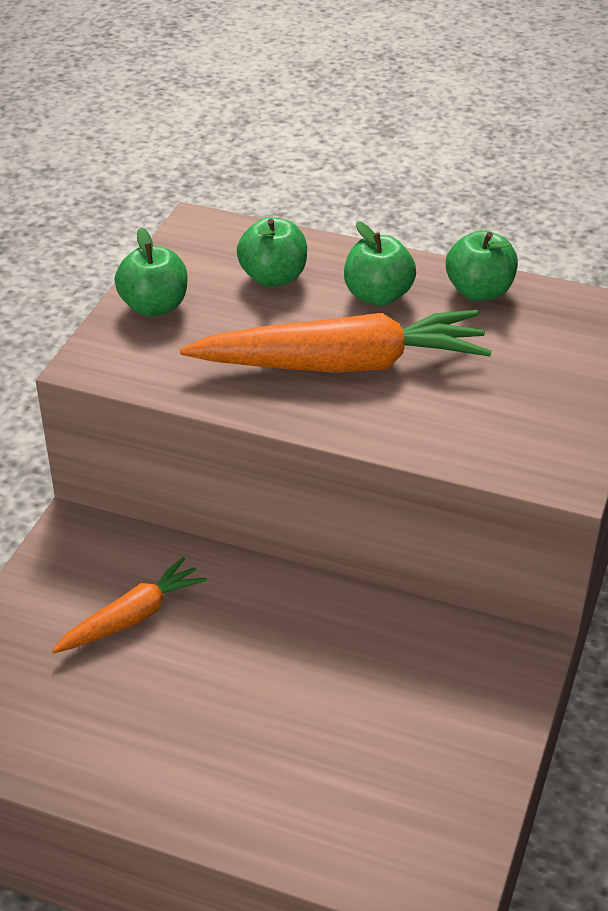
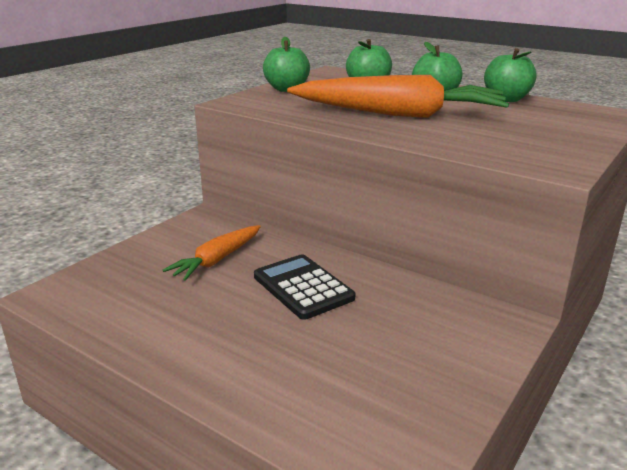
camera: 15 degrees right, 15 degrees down
(132, 617) = (217, 260): orange carrot -> orange carrot turned 150 degrees clockwise
(264, 646) = (303, 287): none -> black calculator

